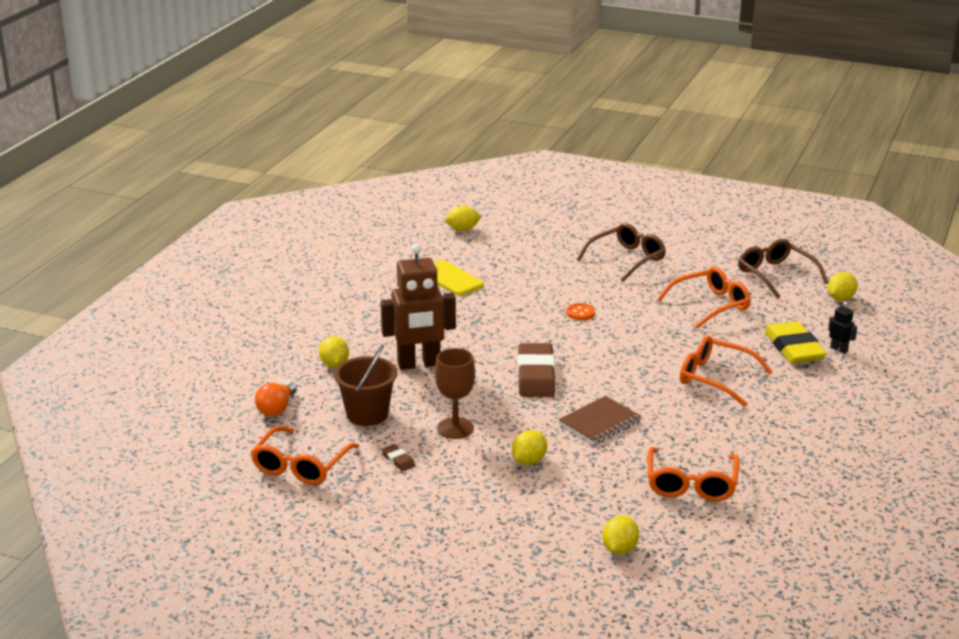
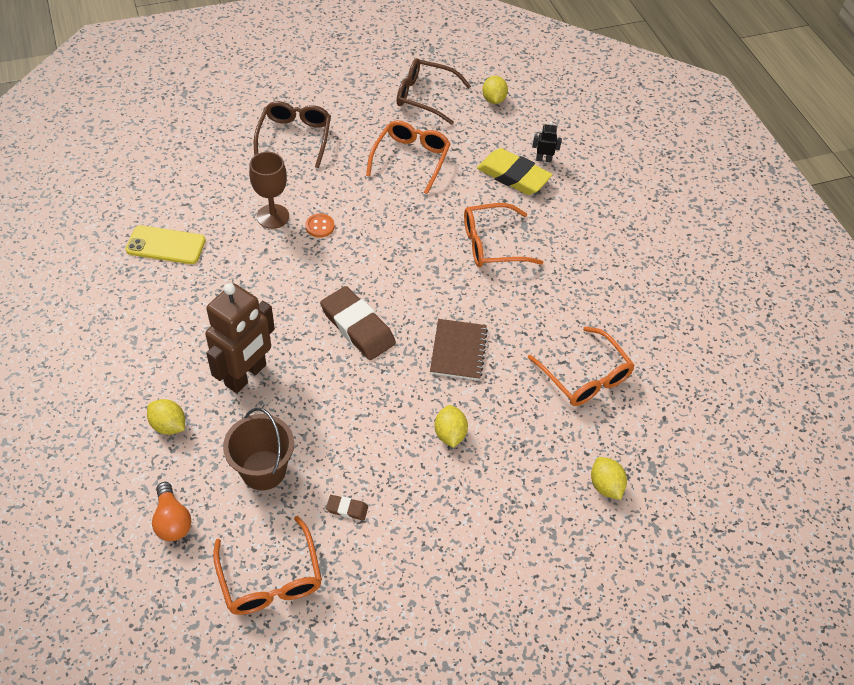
camera: 45 degrees left, 25 degrees up
(455, 428) = (355, 435): brown goblet -> brown goblet (273, 216)
(462, 229) = (112, 172): yellow lemon -> none

